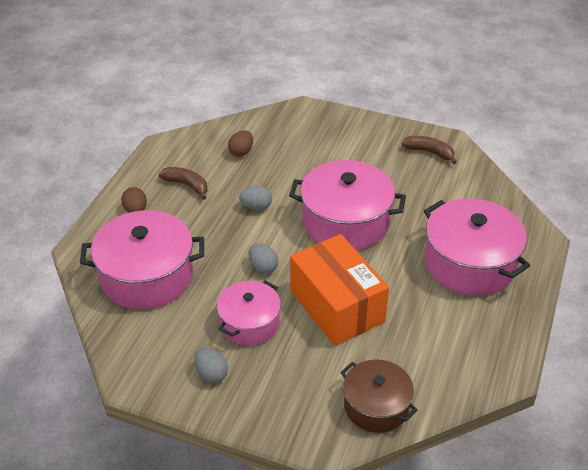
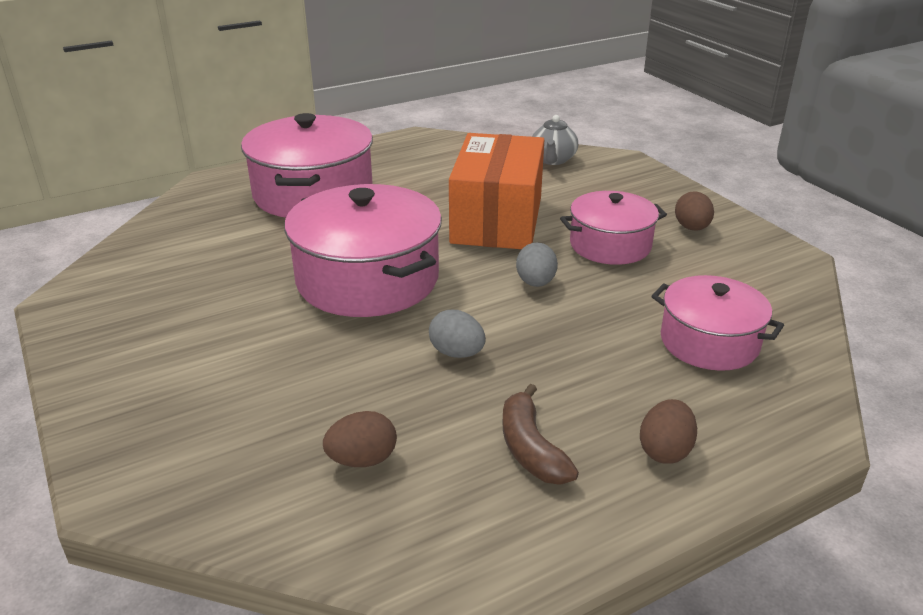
camera: 140 degrees left, 10 degrees down
(147, 276) = (709, 342): pink pot -> pink pot, size x0.61
(211, 374) = (691, 228): grey egg -> brown egg
(376, 406) = (553, 160): brown pot -> grey teapot
(429, 152) = (118, 300): brown banana -> none

